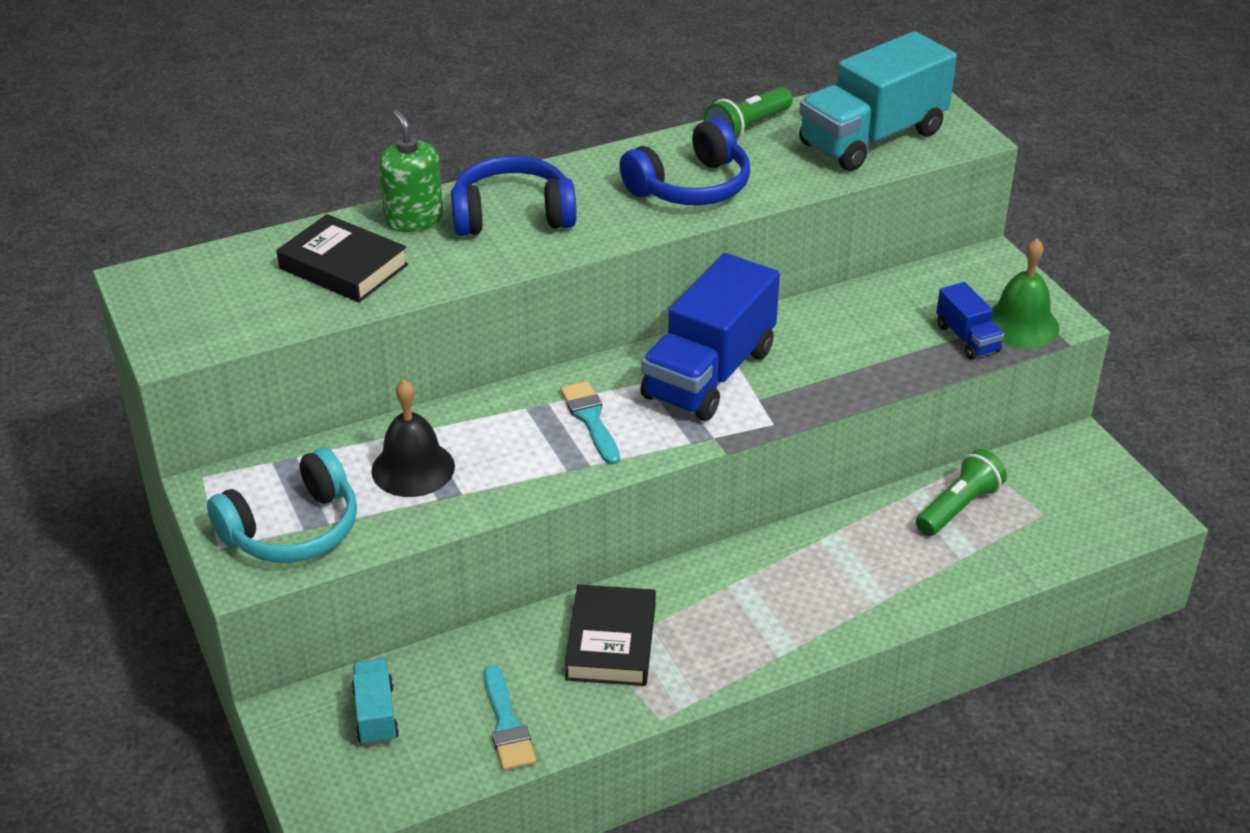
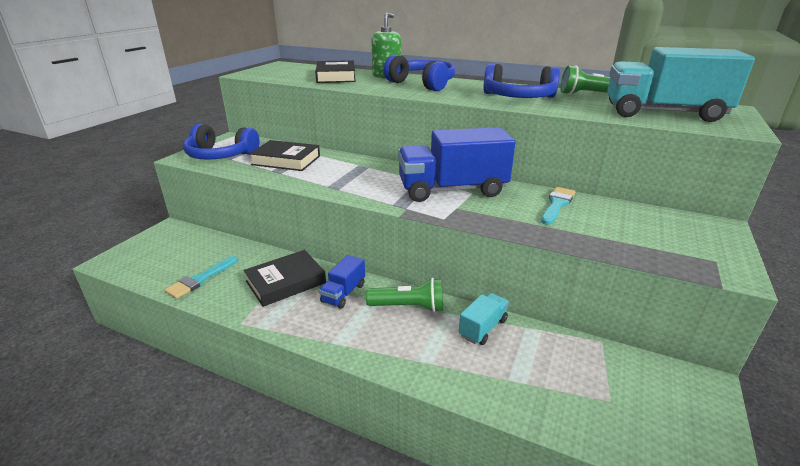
camera: 50 degrees right, 10 degrees down
(293, 529) = (220, 155): turquoise headphones -> blue headphones
(376, 715) = (183, 246): turquoise truck -> turquoise truck (483, 328)
(413, 468) = (286, 160): black bell -> black book
(590, 419) = (372, 178): turquoise brush -> turquoise brush (557, 204)
(958, 507) = (550, 354): green flashlight -> green flashlight (409, 306)
(967, 338) = (635, 246): blue truck -> blue truck (343, 293)
(1021, 324) = (692, 259): green bell -> none

